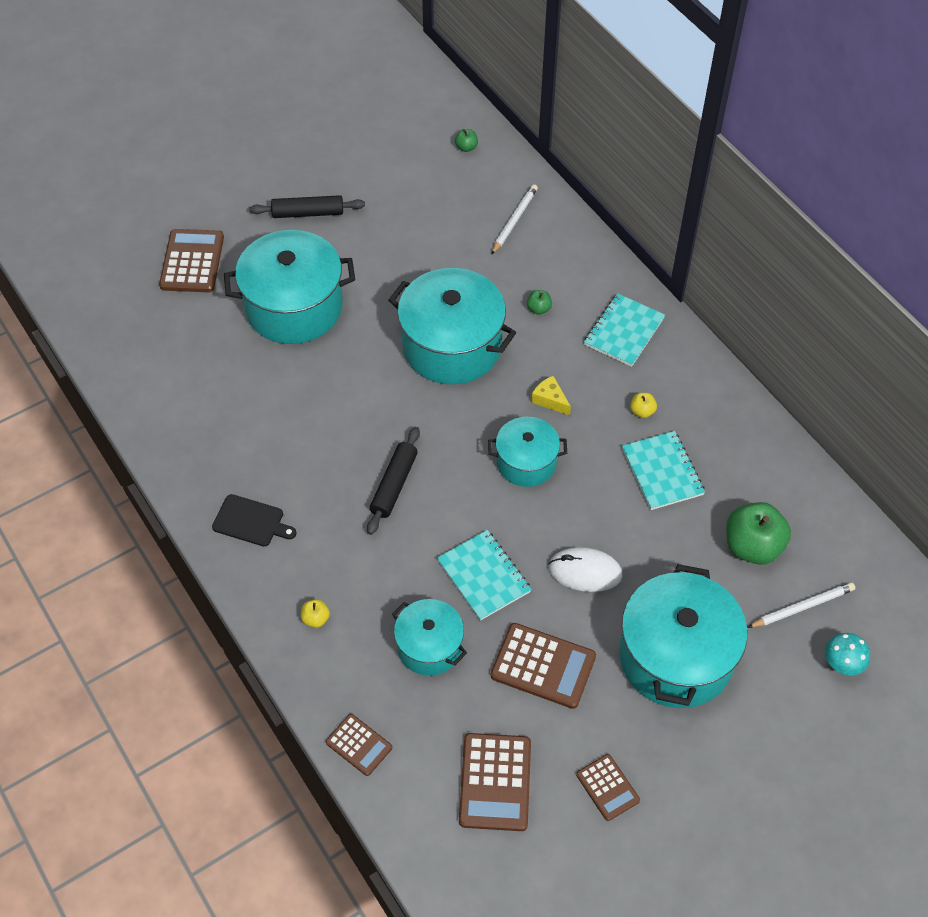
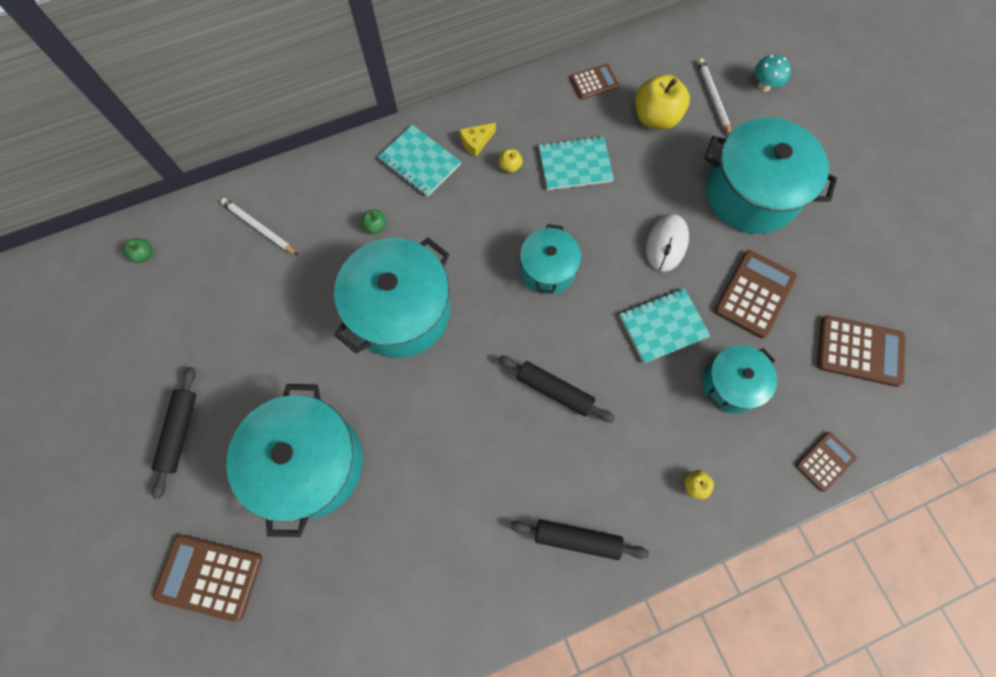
camera: 80 degrees left, 15 degrees up
(251, 521) = (577, 539): black cutting board -> black rolling pin
(550, 400) = (483, 237): yellow cheese -> yellow cheese (476, 142)
(607, 787) = (863, 266): brown calculator -> brown calculator (594, 82)
(752, 546) = (655, 118): green apple -> yellow apple

